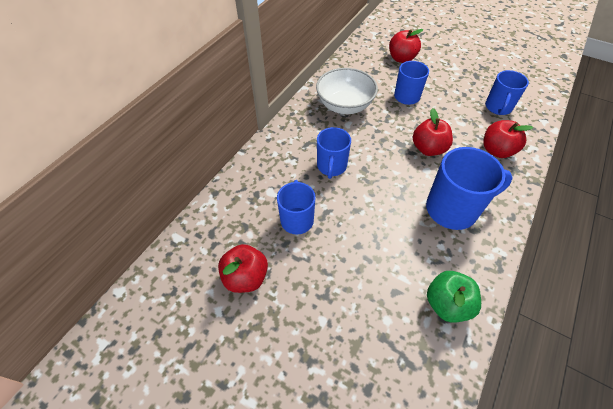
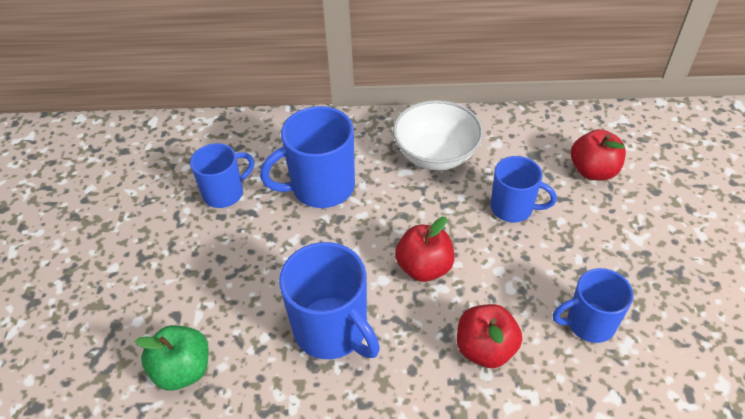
camera: 60 degrees right, 5 degrees down
(246, 277) = (133, 189): red apple -> none
(331, 166) = (321, 187): blue mug -> blue mug, size x1.55

